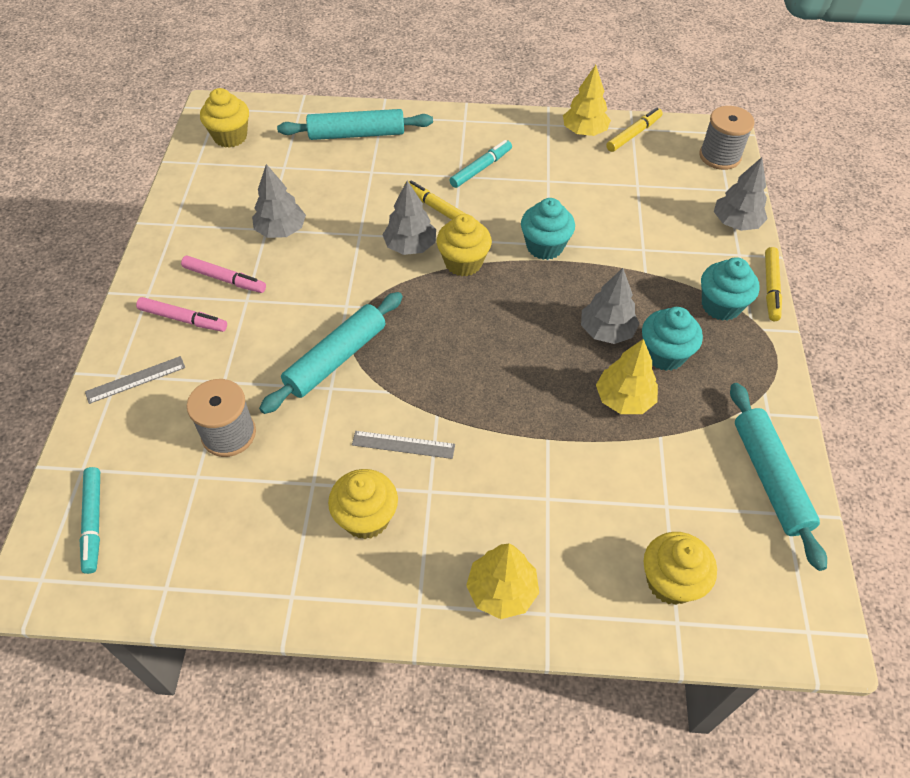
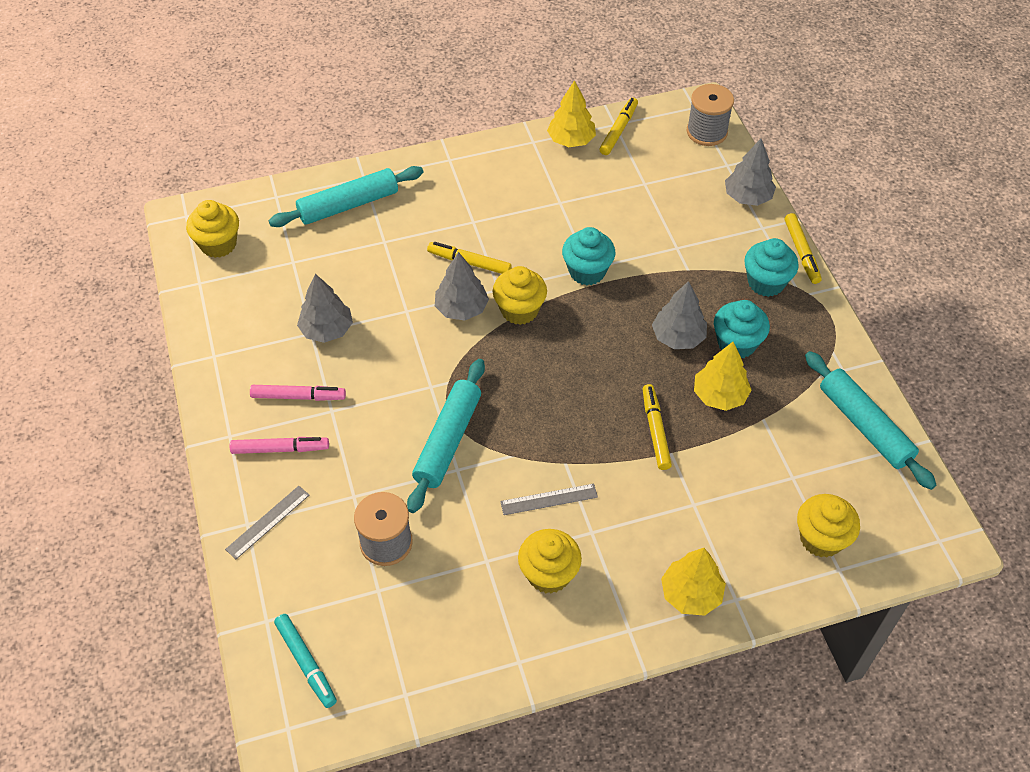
camera: 20 degrees left, 0 degrees up
(480, 168) = (490, 208): turquoise marker -> none
(542, 412) = (655, 430): none -> yellow marker

